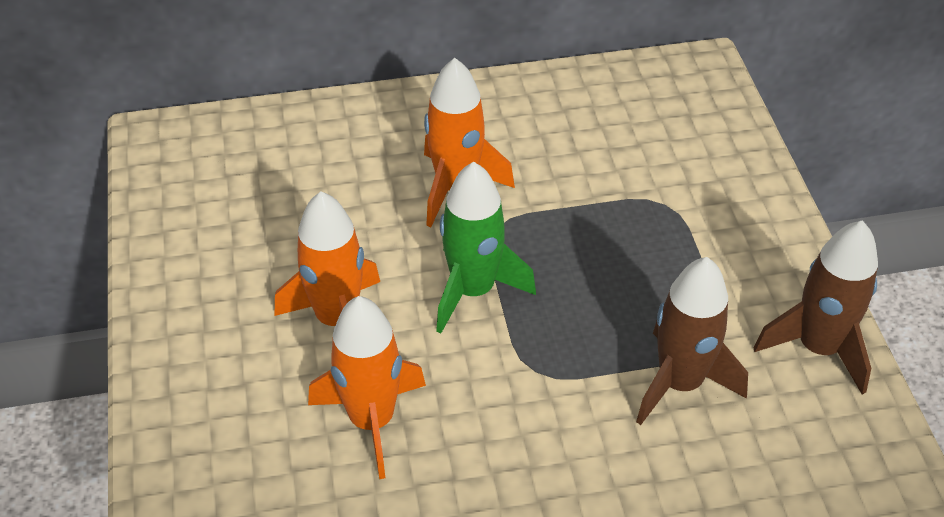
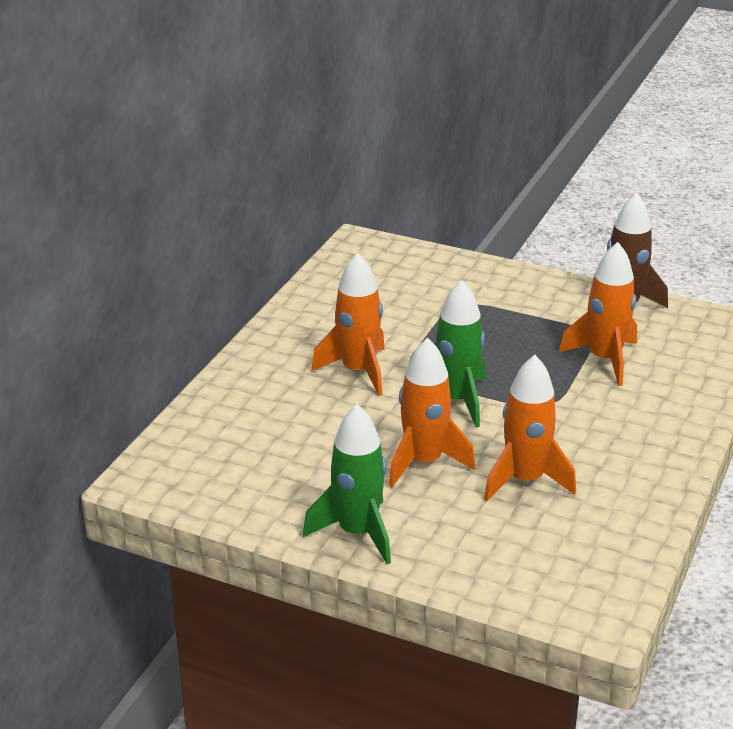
camera: 55 degrees left, 15 degrees down
(179, 327) = (357, 533): none -> green rocket
(680, 383) = (604, 359): brown rocket -> orange rocket

